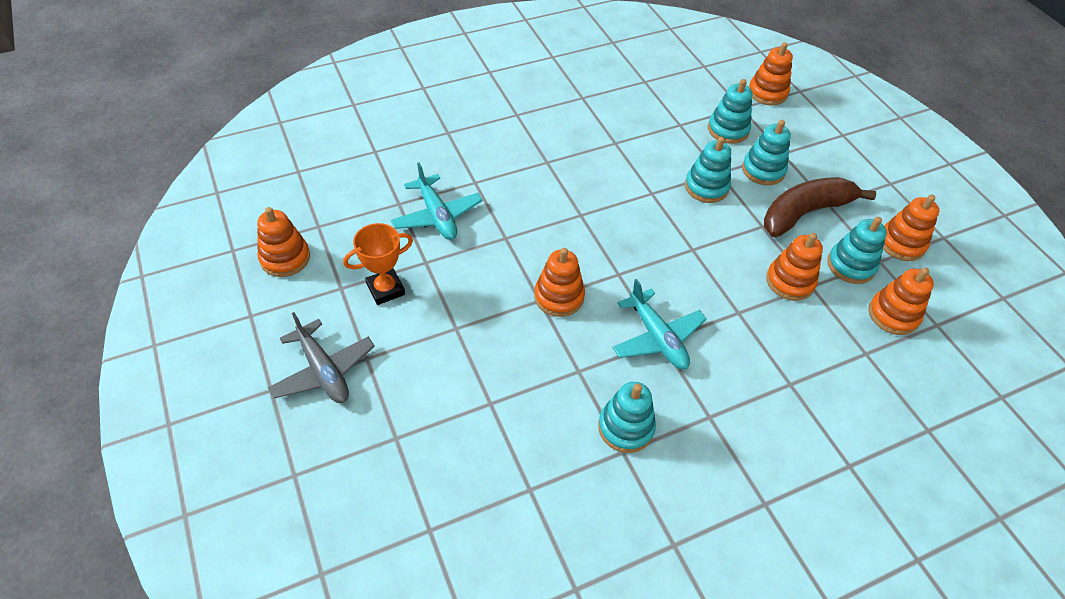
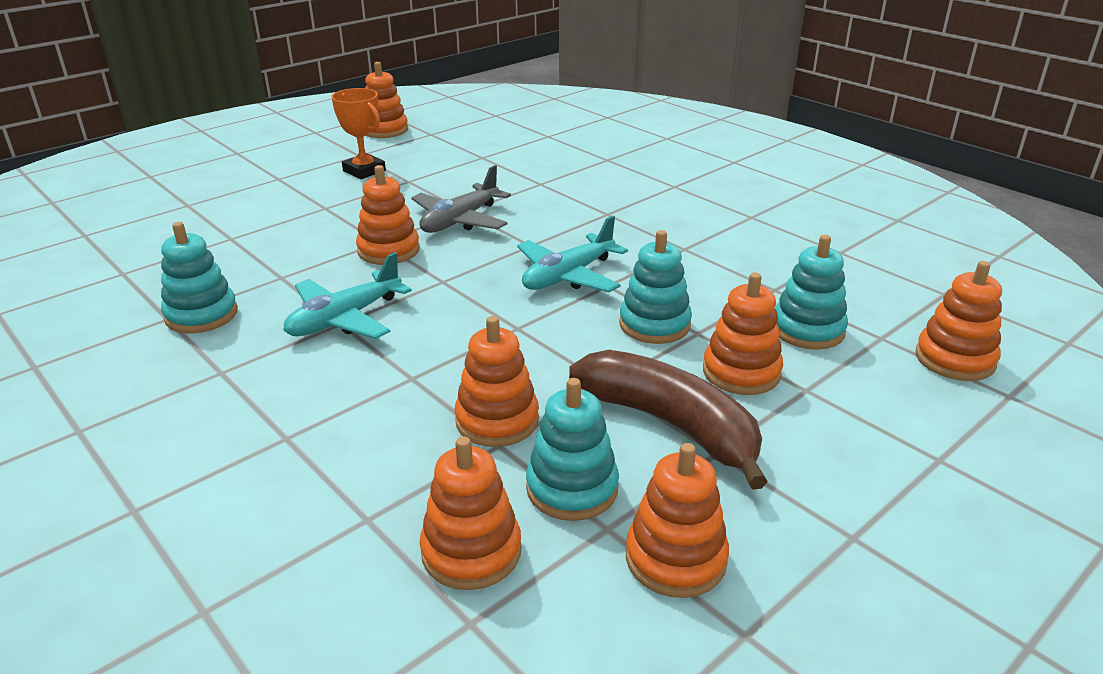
camera: 75 degrees right, 20 degrees down
(323, 371) = (260, 165): grey plane -> grey plane (460, 220)
(437, 215) = (476, 175): turquoise plane -> turquoise plane (568, 276)
(763, 170) = (741, 372): turquoise stacking toy -> orange stacking toy

